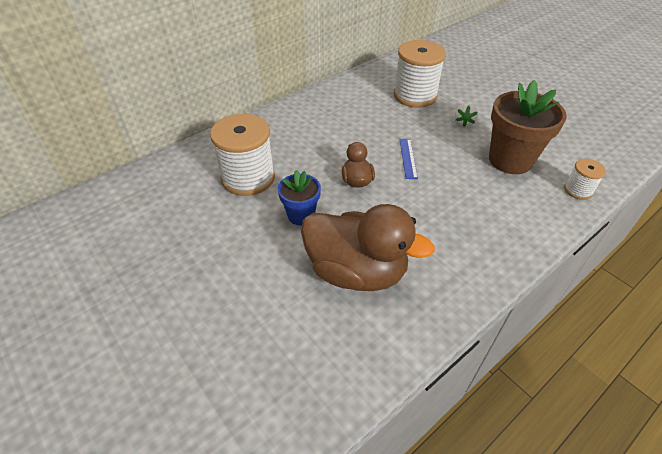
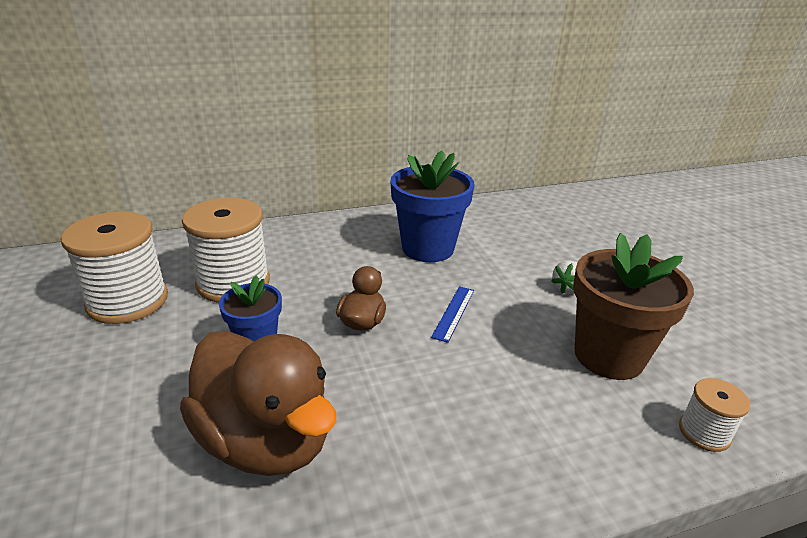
camera: 20 degrees right, 15 degrees down
(360, 115) = (428, 248): none -> blue flower pot
(415, 95) = (518, 242): white spool -> white spool (128, 301)

